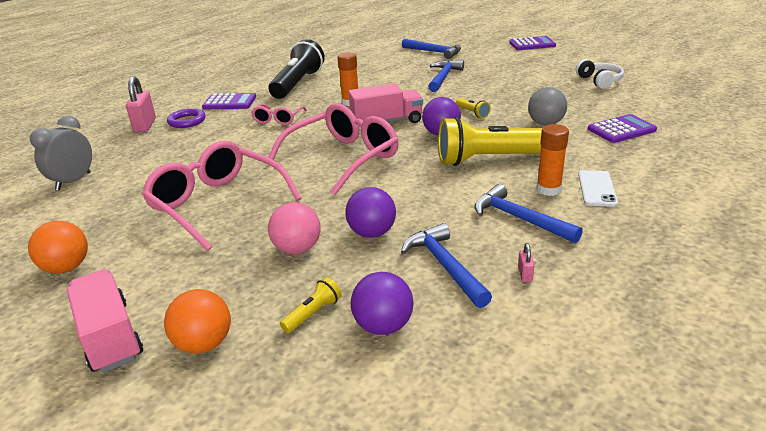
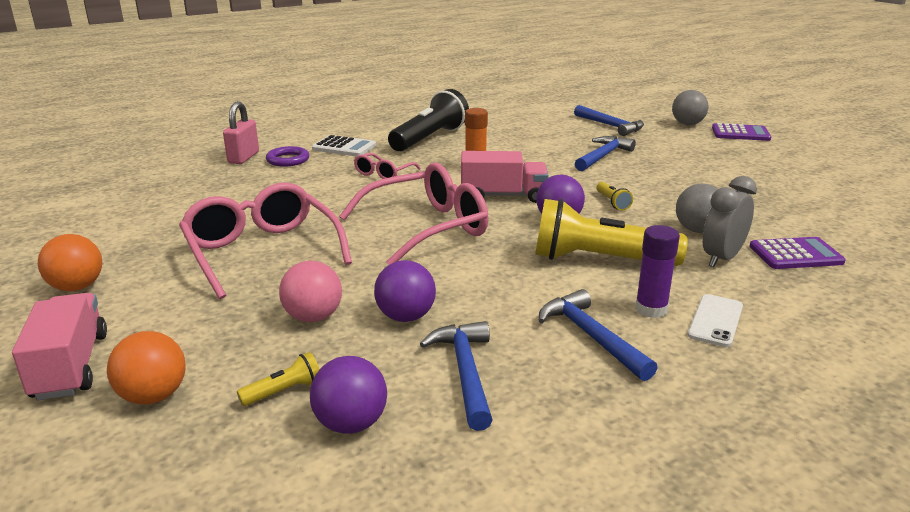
camera: 15 degrees right, 5 degrees down
(73, 181) = (139, 202): grey clock -> grey clock (721, 258)
(229, 102) = (344, 147): purple calculator -> white calculator
(490, 42) = (687, 124): none -> grey ball
(525, 274) = (555, 404): pink padlock -> none
(548, 189) = (651, 309): orange glue stick -> purple glue stick
(599, 81) = (803, 190): white headphones -> none

